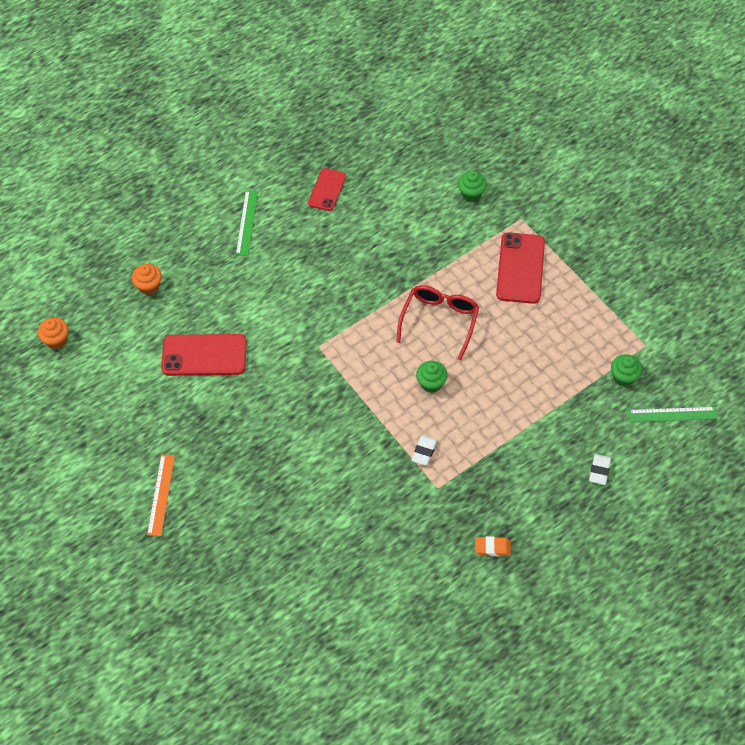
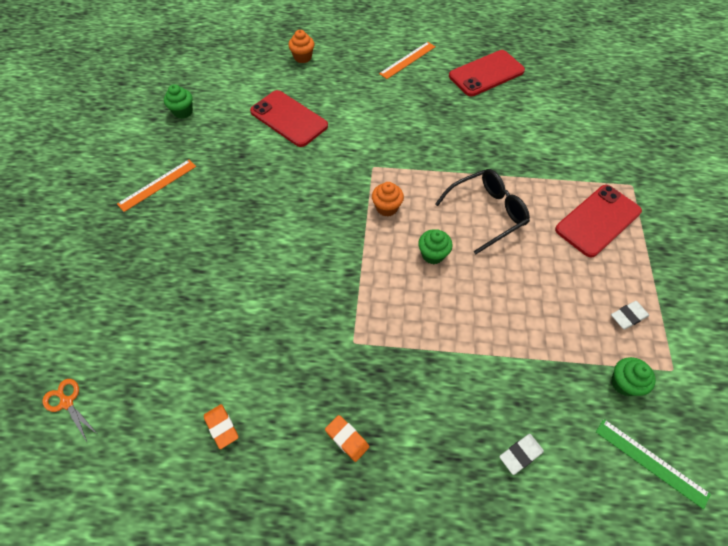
camera: 40 degrees right, 0 degrees up
(56, 340) = (213, 51): orange cupcake -> orange cupcake (387, 208)
(247, 222) = (407, 60): green ruler -> orange ruler
(289, 682) = (67, 402): none -> orange scissors
(327, 190) = (486, 73): red phone -> red phone, size x1.60
(408, 607) = (221, 427): none -> orange eraser
(424, 451) = (373, 303): white eraser -> white eraser (628, 316)
(440, 321) = (487, 213): red glasses -> black glasses
(471, 194) = (602, 141): green cupcake -> green cupcake (183, 112)

